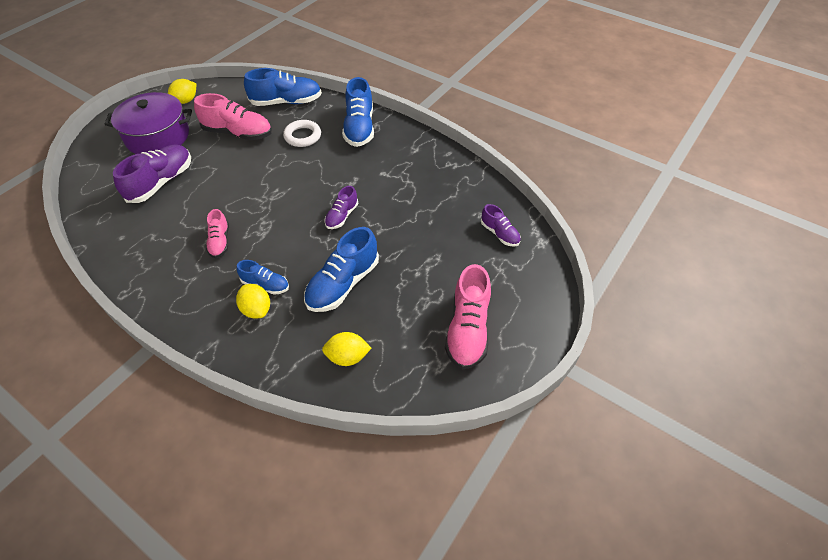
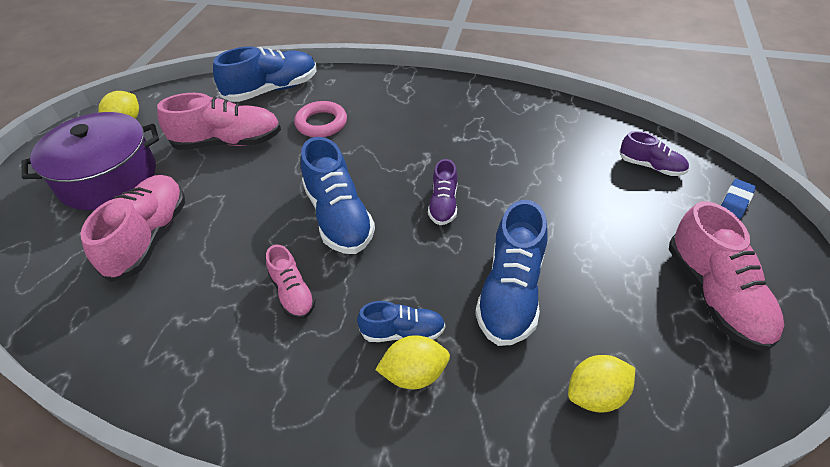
camera: 20 degrees left, 5 degrees down
(161, 182) = (149, 237): purple shoe -> pink shoe
(256, 309) = (414, 374): yellow lemon -> yellow lemon turned 45 degrees counterclockwise
(302, 136) = (321, 123): white ring -> pink ring
(359, 128) = (388, 95): blue shoe -> blue shoe (338, 217)
(537, 276) = (735, 202): none -> blue eraser

